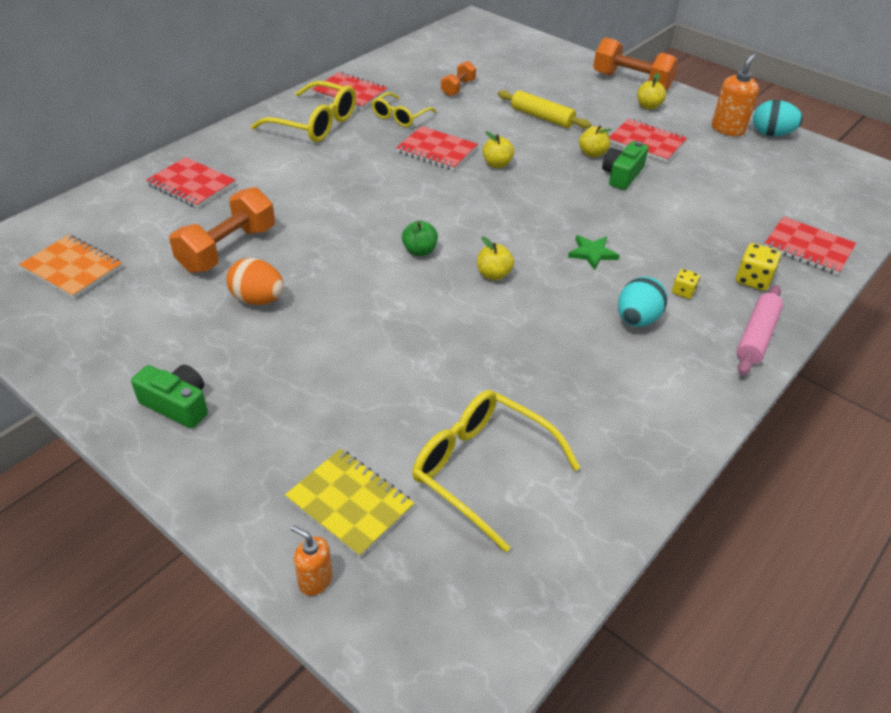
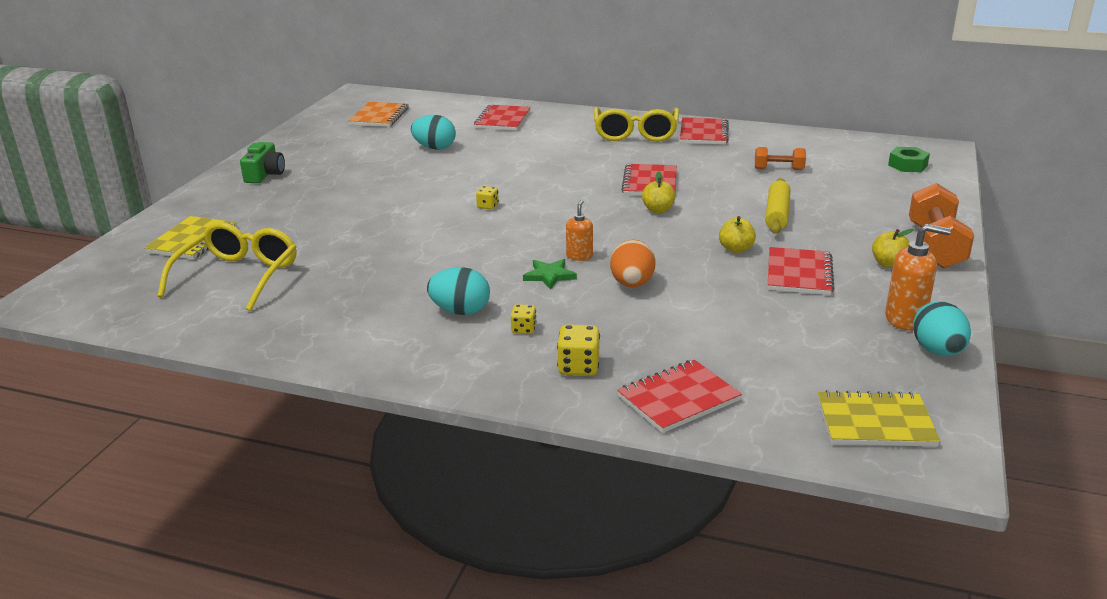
camera: 70 degrees right, 15 degrees down
(228, 249) = (434, 148): orange dumbbell -> turquoise egg
(258, 299) = (384, 169): orange egg -> orange egg (632, 284)
(315, 580) = (126, 244): orange soap dispenser -> orange soap dispenser (579, 256)
(400, 116) = (690, 158): yellow glasses -> none
(419, 251) = (487, 206): green apple -> yellow dice
(493, 41) = (907, 165): none -> green nut
(493, 274) = (479, 239): yellow apple -> none
(622, 175) = (710, 270): green camera -> none
(756, 336) = (477, 378): pink rolling pin -> none
(808, 248) = (678, 398): red notebook -> red notebook turned 45 degrees clockwise
(849, 185) = (875, 422): none -> yellow notebook

